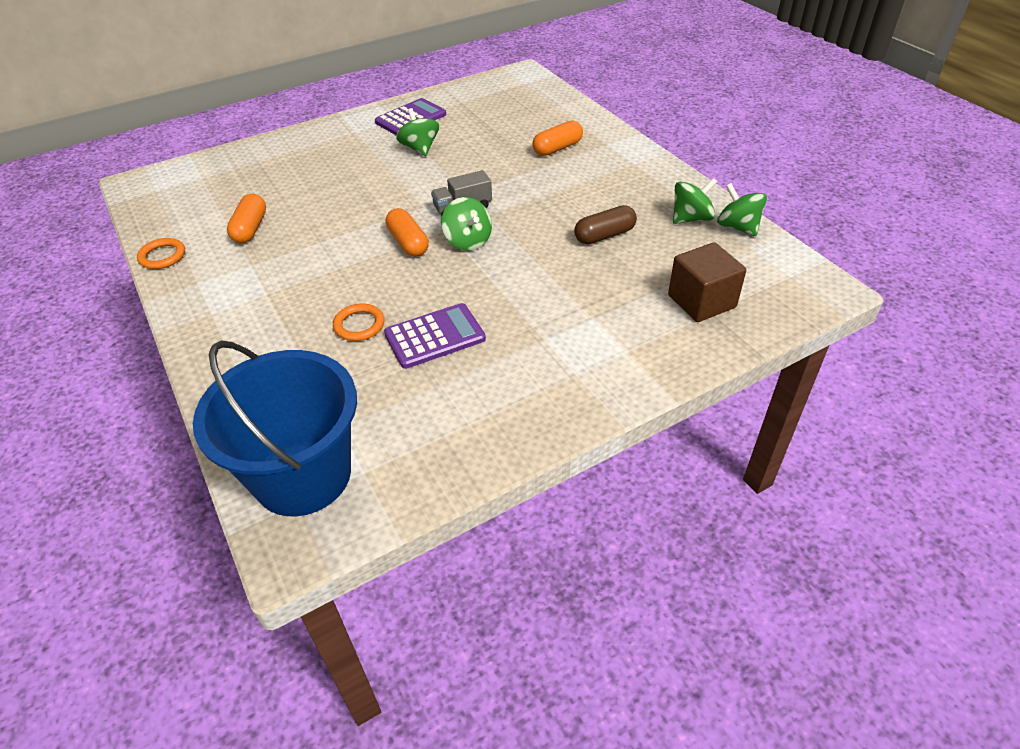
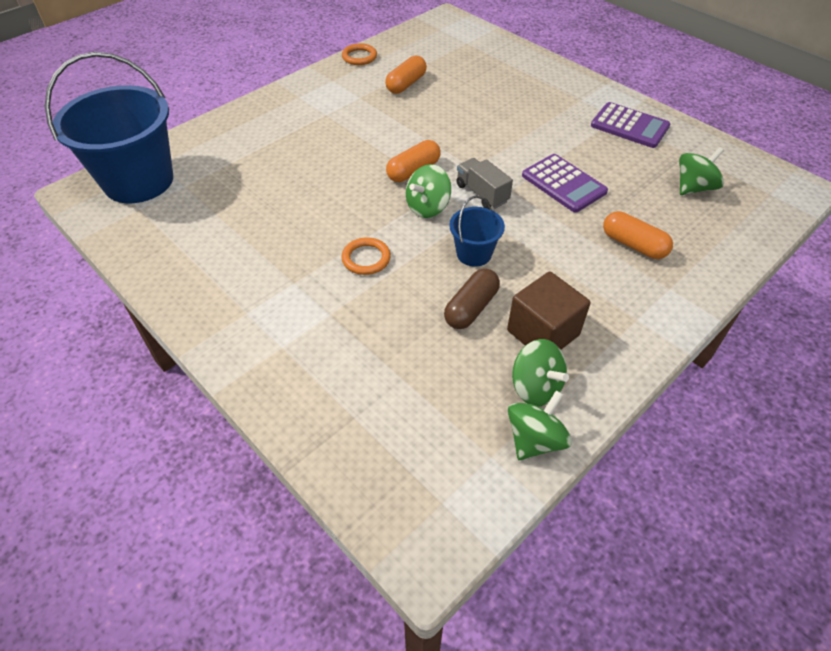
camera: 75 degrees right, 5 degrees up
(250, 228) = (406, 84): orange capsule -> orange capsule turned 45 degrees counterclockwise
(359, 325) = (296, 169): orange ring -> orange ring (366, 258)
(420, 148) = (574, 144): green spinning top -> green spinning top (693, 188)
(434, 336) = (287, 213): purple calculator -> purple calculator (563, 184)
(540, 224) = (474, 253): none -> blue bucket
(604, 235) = (471, 308): brown capsule -> brown capsule turned 75 degrees clockwise
(701, 301) = (372, 406): brown cube -> brown cube (543, 333)

